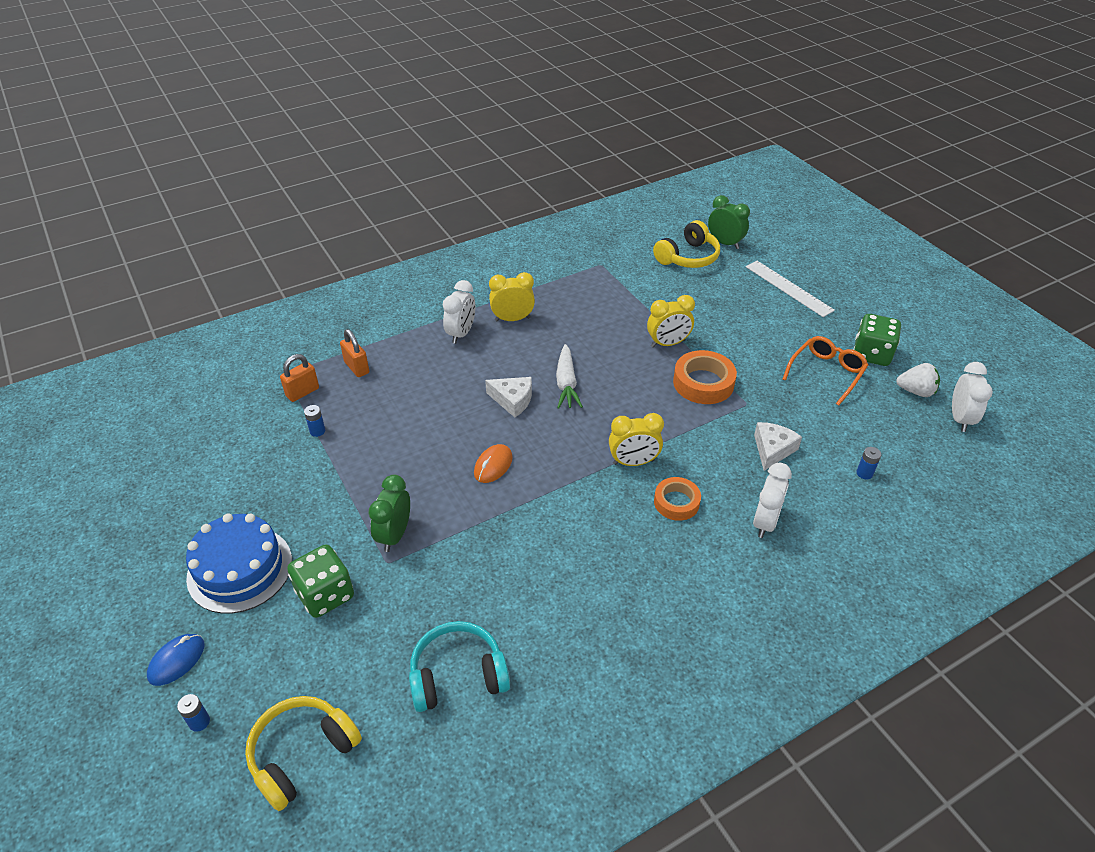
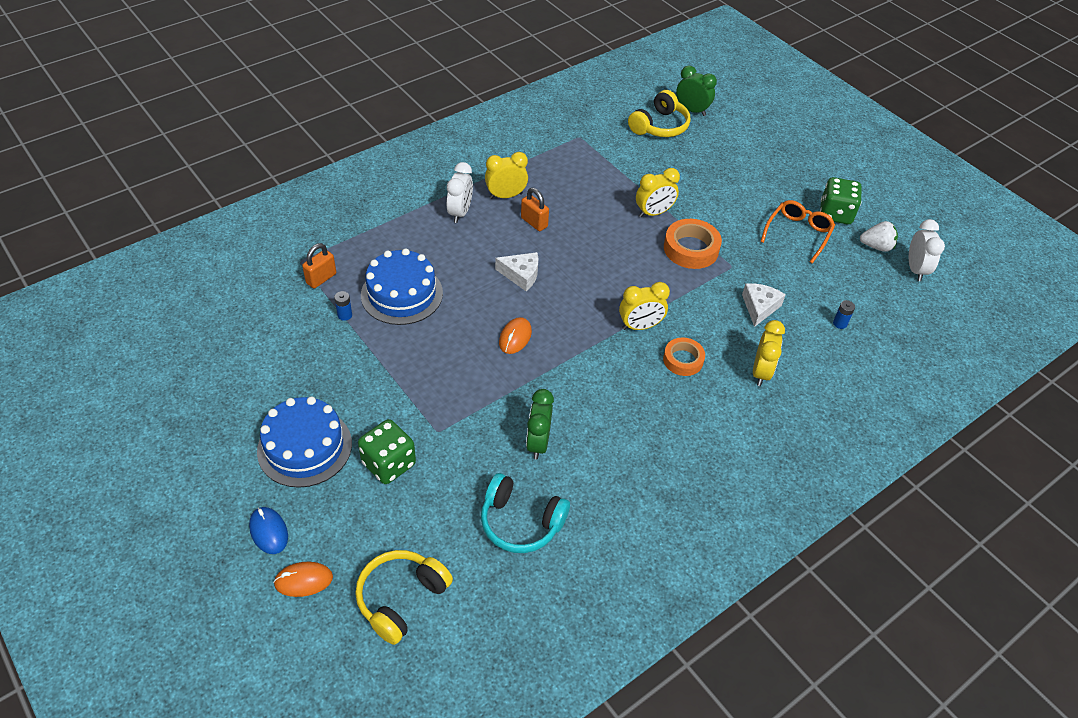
camera: 10 degrees left, 5 degrees up
(177, 661) = (269, 531): blue mouse -> blue mouse turned 60 degrees counterclockwise
(199, 722) = (303, 580): blue battery -> orange mouse
(356, 367) = (367, 251): orange padlock -> orange padlock (534, 222)
(382, 413) = (402, 294): none -> blue cake
(394, 535) = (439, 406): green clock -> green clock (538, 443)
(458, 675) = (520, 522): turquoise headphones -> turquoise headphones turned 135 degrees counterclockwise
(566, 383) = (567, 256): white carrot -> none
(765, 522) = (761, 372): white clock -> yellow clock
(788, 288) = (755, 153): white ruler -> none

